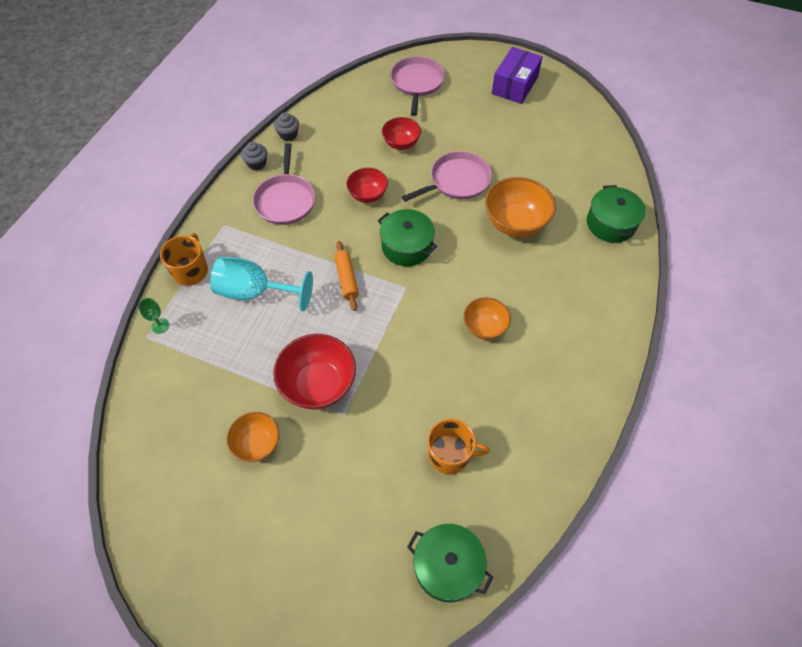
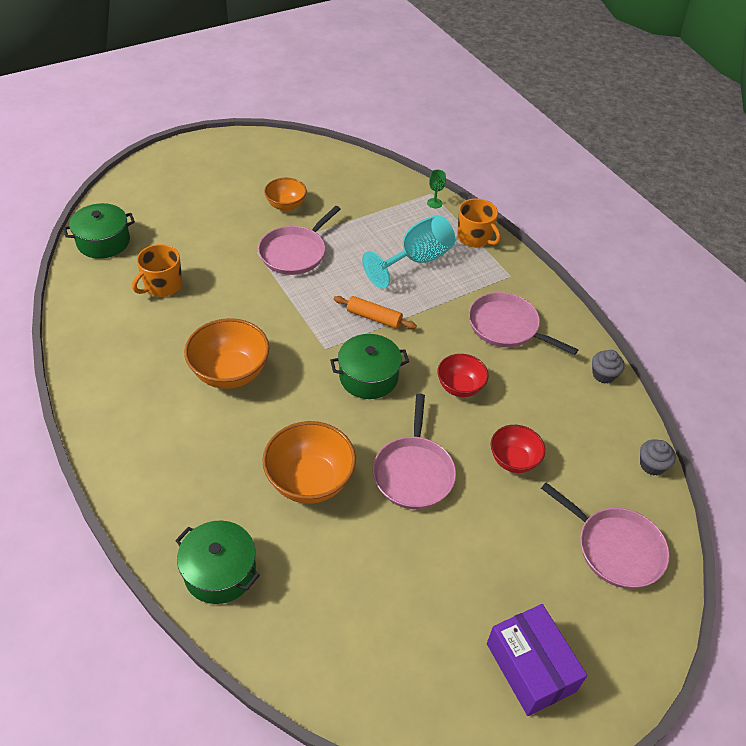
camera: 125 degrees right, 10 degrees down
(257, 163) = (576, 331): grey cupcake -> grey cupcake (652, 465)
(318, 385) = (295, 252): red bowl -> pink pan
(484, 327) = (230, 373): orange bowl -> orange bowl, size x1.62

